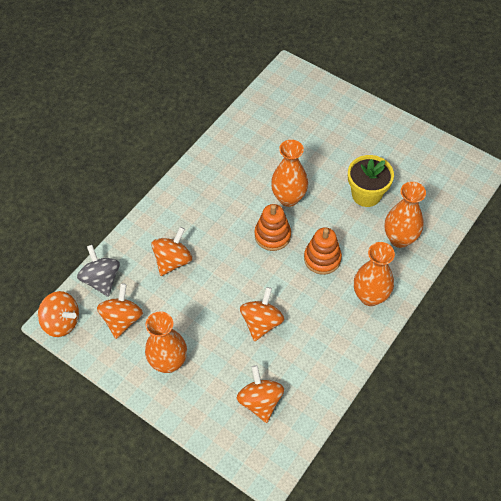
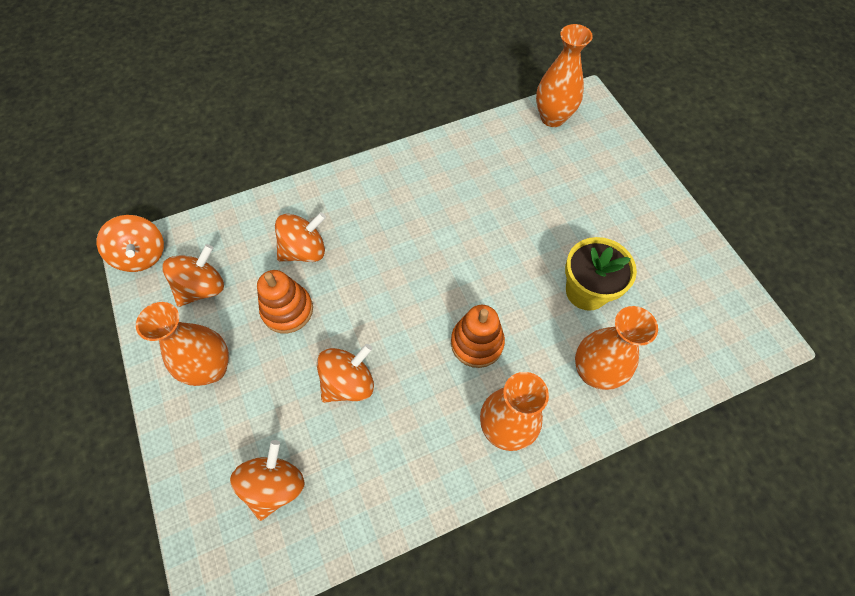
camera: 30 degrees right, 5 degrees up
(102, 279) = (216, 231): grey spinning top -> none
(272, 235) = (436, 281): orange stacking toy -> orange stacking toy (287, 310)
(288, 198) = (486, 246): orange vase -> orange vase (552, 118)

